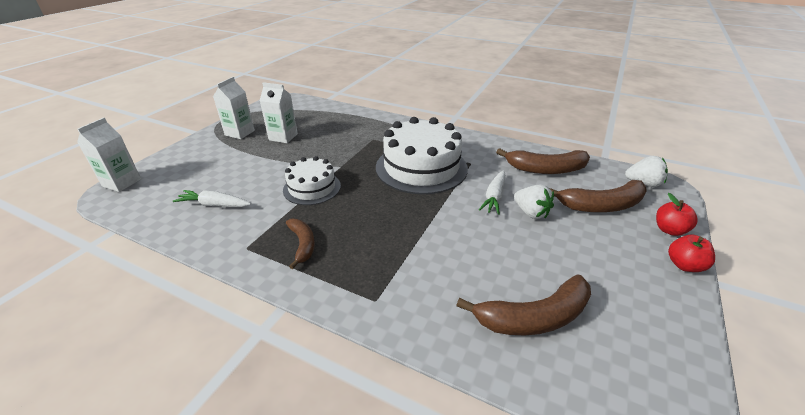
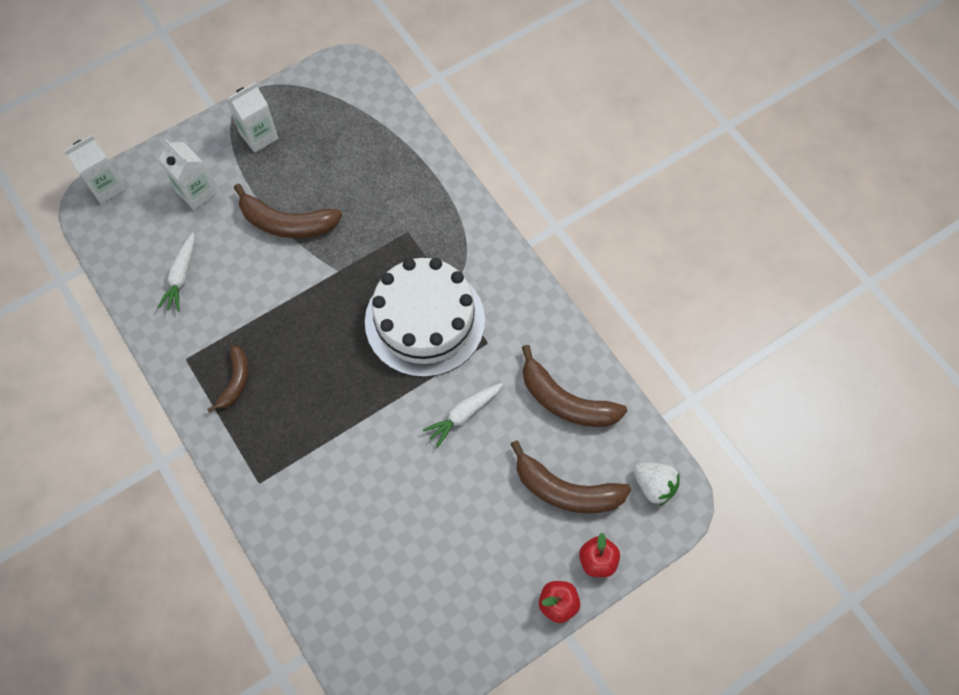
camera: 30 degrees right, 30 degrees up
(214, 205) = (181, 276): white carrot -> white carrot turned 120 degrees counterclockwise
(283, 137) = (305, 172): white carton -> white carton (196, 192)
(312, 188) = (286, 296): white cake -> none
(531, 213) = (480, 459): white strawberry -> none
(534, 317) = (370, 572): brown banana -> brown banana (287, 223)

